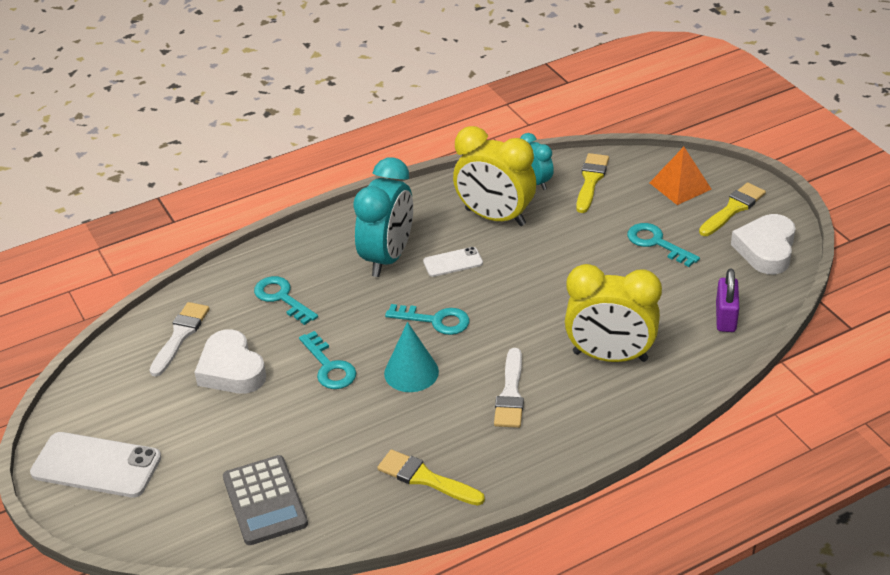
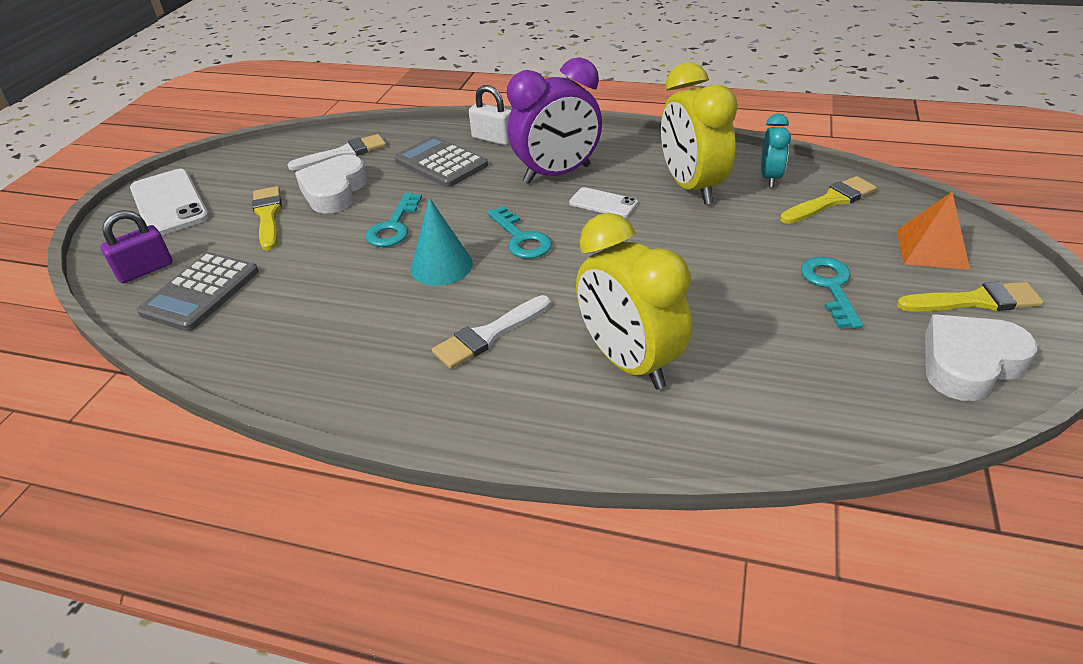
camera: 45 degrees right, 0 degrees up
(281, 298) = (441, 163): turquoise key -> grey calculator
(291, 254) = (493, 139): none -> white padlock
(387, 257) = (557, 174): turquoise clock -> purple clock
(425, 478) = (316, 357): yellow brush -> yellow brush (268, 215)
(725, 317) = (817, 405): purple padlock -> purple padlock (145, 270)

